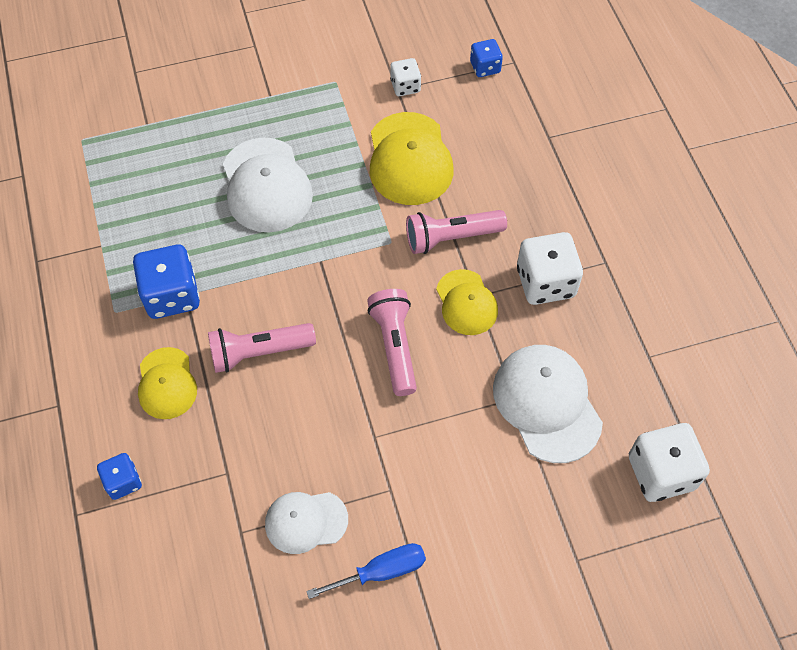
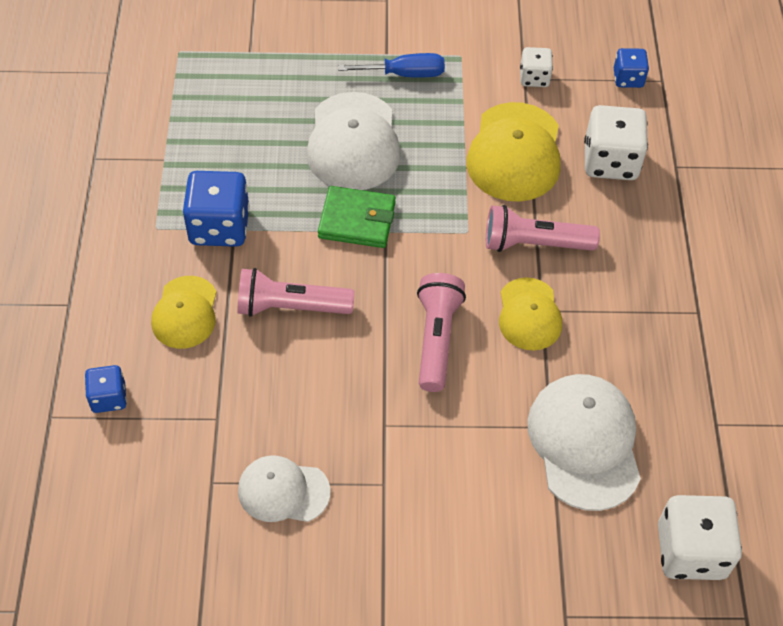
camera: 15 degrees right, 5 degrees down
(292, 257) = (357, 220): none -> green wallet
(381, 571) = (347, 565): blue screwdriver -> blue screwdriver (405, 74)
(545, 282) = (624, 316): white dice -> white dice (610, 161)

